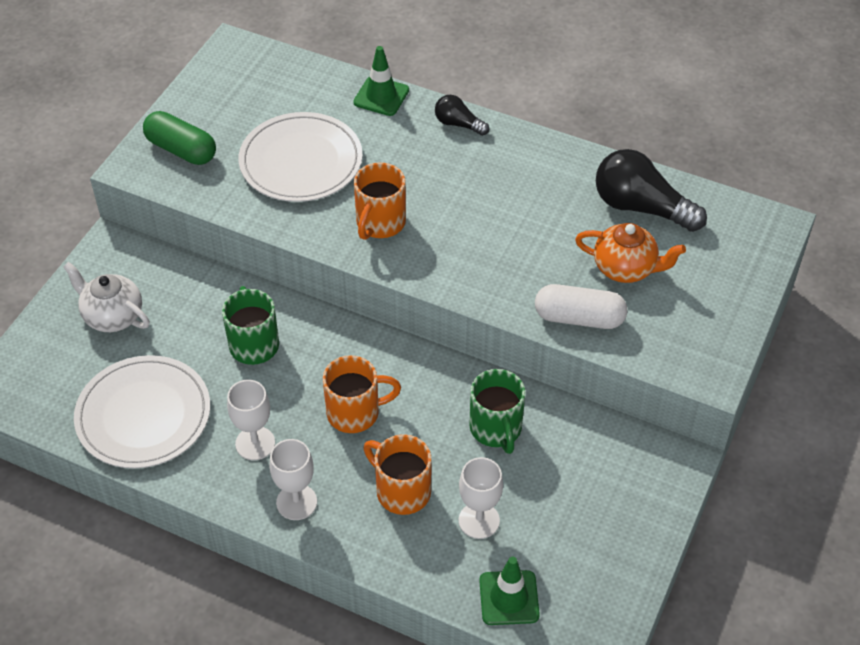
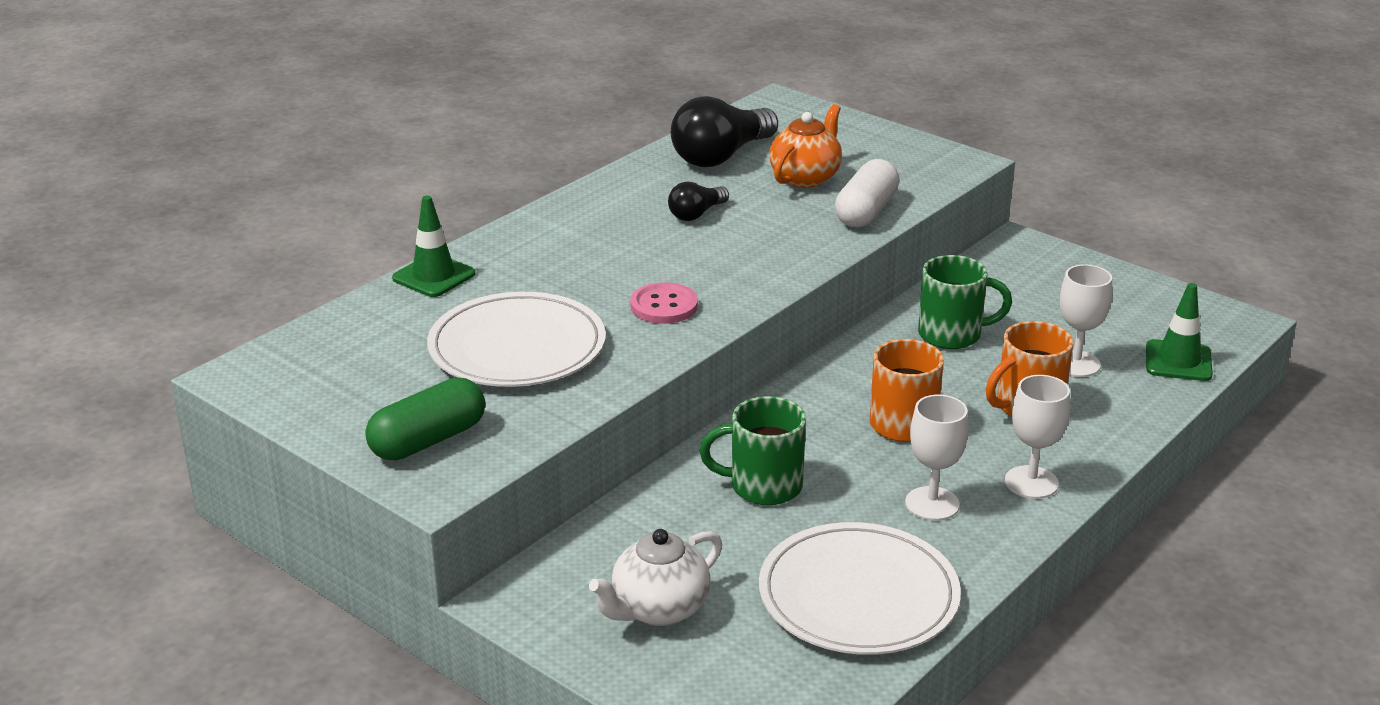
camera: 75 degrees left, 20 degrees down
(380, 223) = (664, 306): orange mug -> pink button
(458, 124) = (522, 234): black light bulb -> black light bulb (696, 214)

